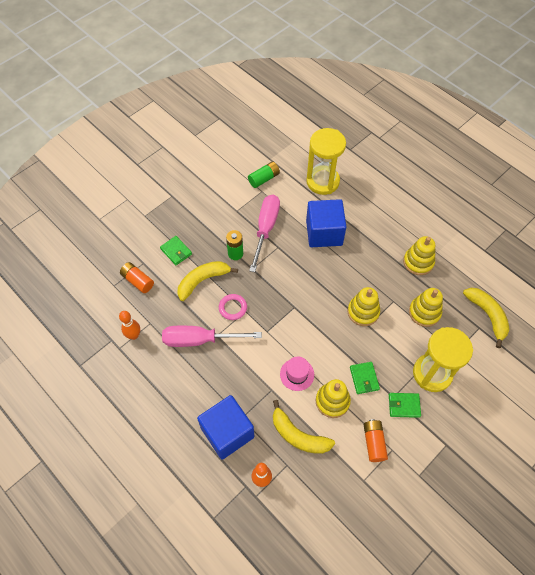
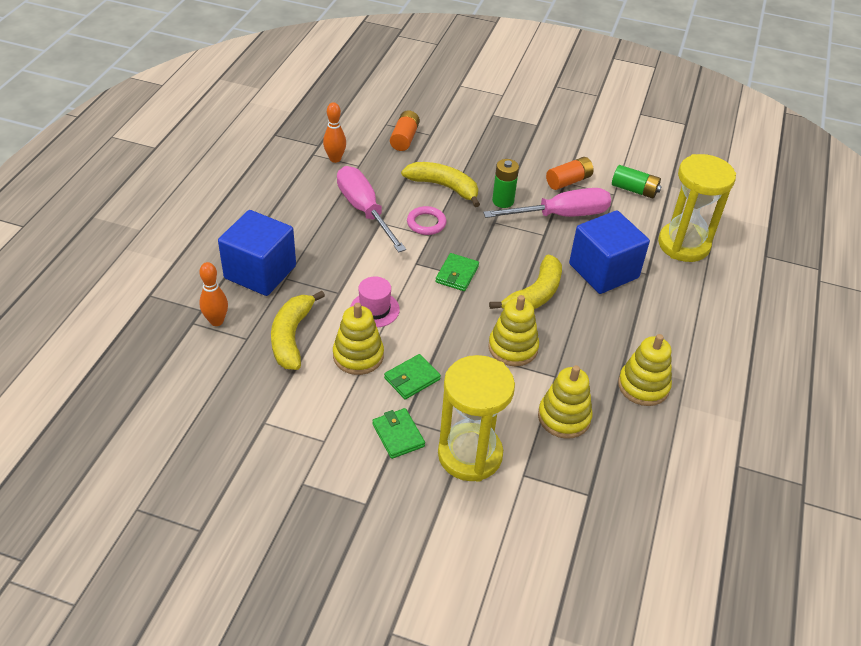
camera: 60 degrees right, 15 degrees down
(176, 251) = (466, 153): green wallet -> green wallet (457, 274)
(374, 442) = (323, 417): orange battery -> orange battery (568, 181)
(487, 315) = (619, 500): yellow banana -> yellow banana (534, 295)

